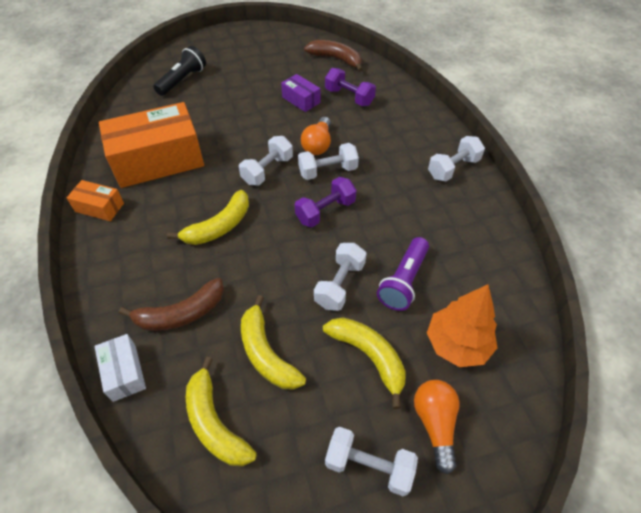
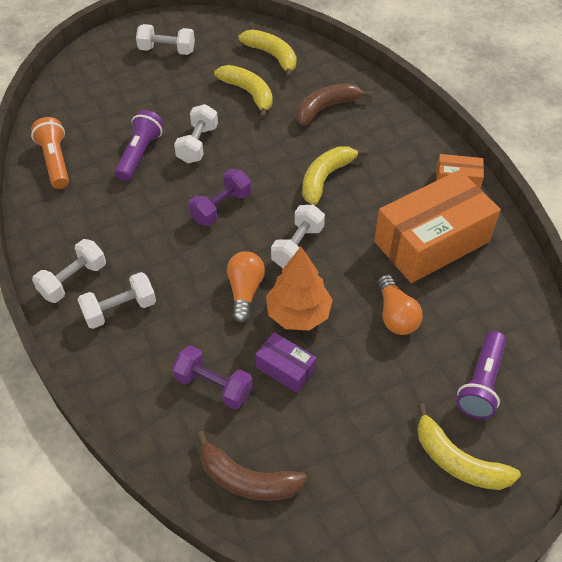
camera: 170 degrees right, 0 degrees up
(124, 372) = (349, 71): white box -> none
(182, 80) = (481, 383): black flashlight -> purple flashlight
(327, 171) = (226, 255): white dumbbell -> white dumbbell (120, 310)
(369, 356) = (169, 101): yellow banana -> yellow banana (458, 461)
(435, 423) = (122, 73): orange light bulb -> orange light bulb (395, 315)
(457, 344) = (99, 116): orange tree -> orange tree (298, 314)
(496, 285) = (55, 161): none -> orange flashlight

